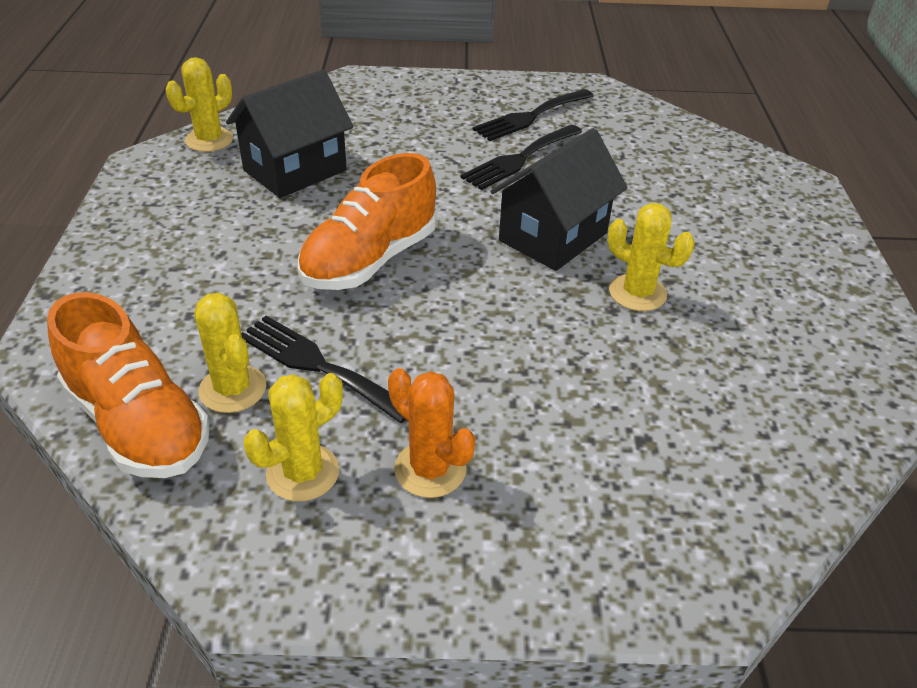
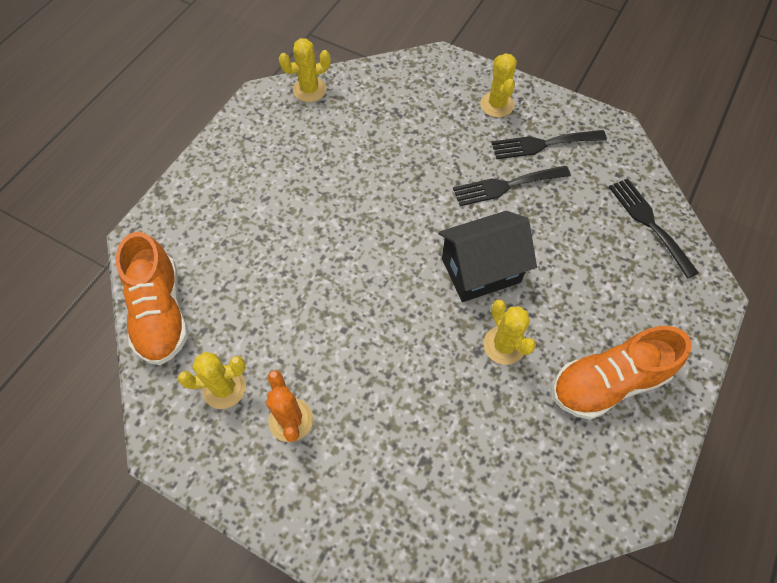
camera: 30 degrees right, 20 degrees up
(232, 389) = (219, 310): yellow cactus -> yellow cactus (497, 105)
(295, 170) = (348, 140): black house -> none
(318, 365) = (273, 314): black fork -> black fork (649, 223)
(369, 260) = (349, 241): orange shoe -> orange shoe (608, 382)

